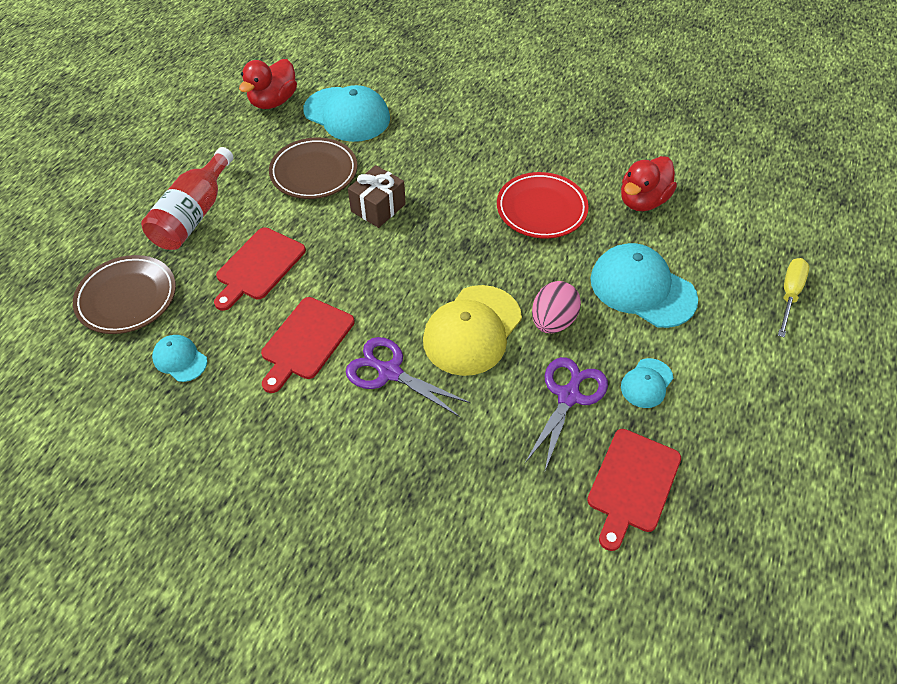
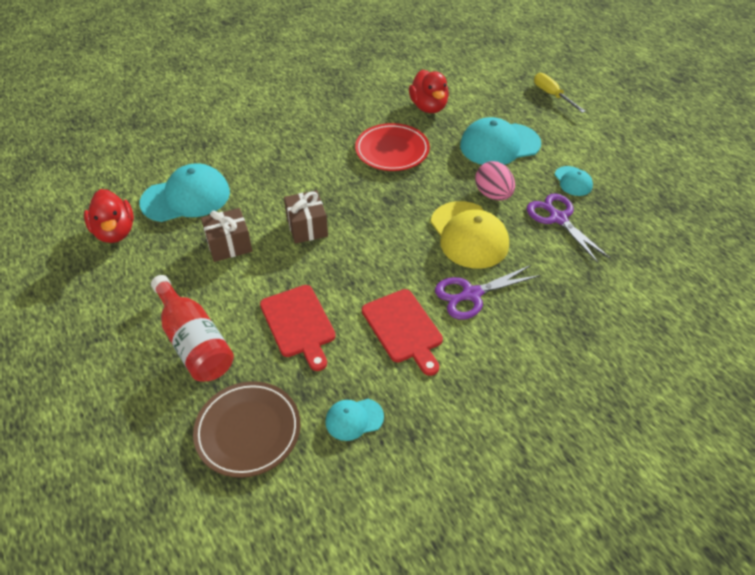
camera: 55 degrees left, 5 degrees down
(314, 172) = (229, 245): brown plate -> brown gift
(632, 484) = (641, 225): red cutting board -> none

